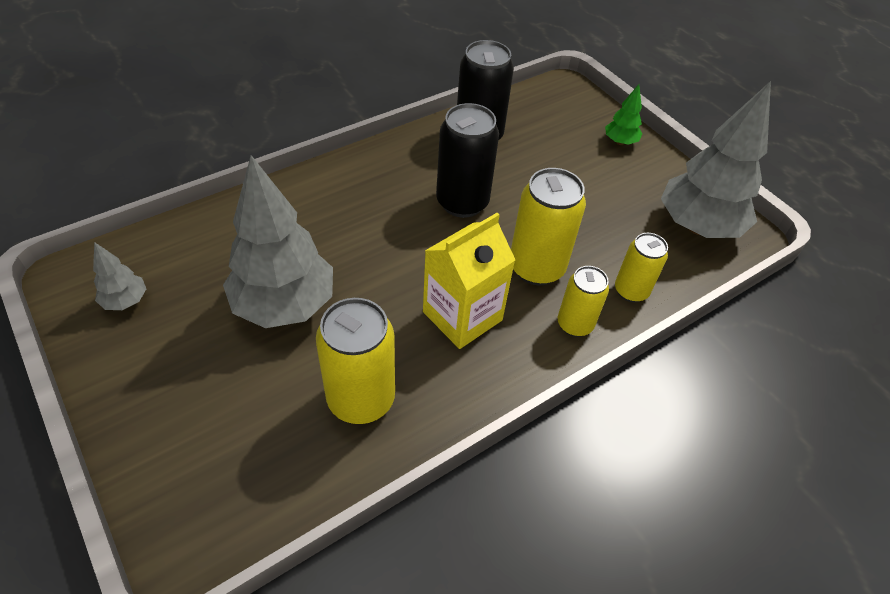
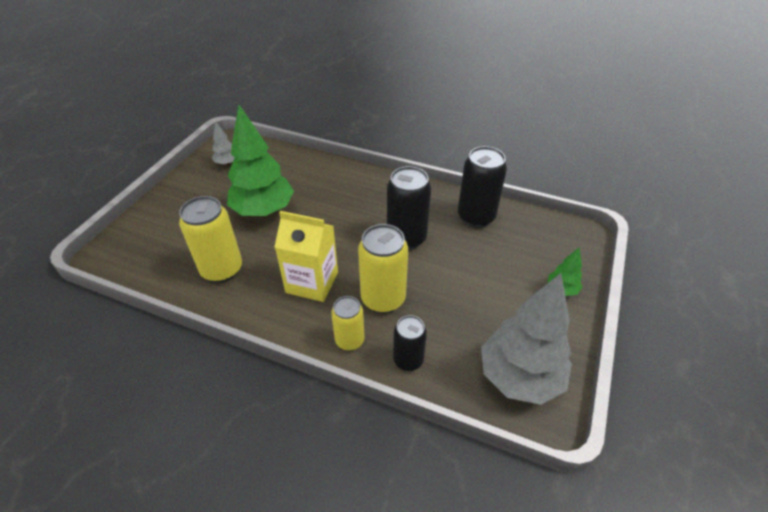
camera: 60 degrees right, 5 degrees down
(285, 305) = (263, 211): grey tree -> green tree
(631, 291) = (408, 360): yellow can -> black can

